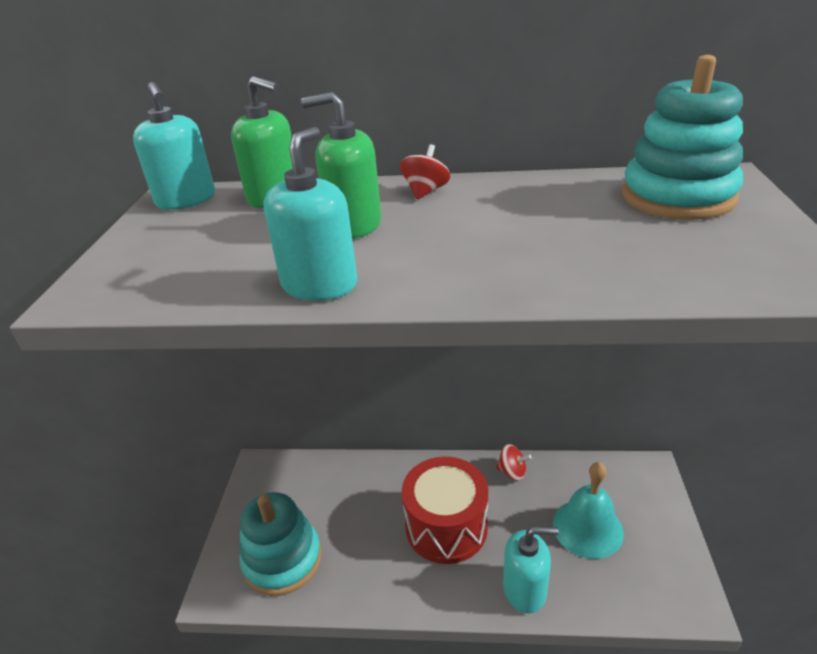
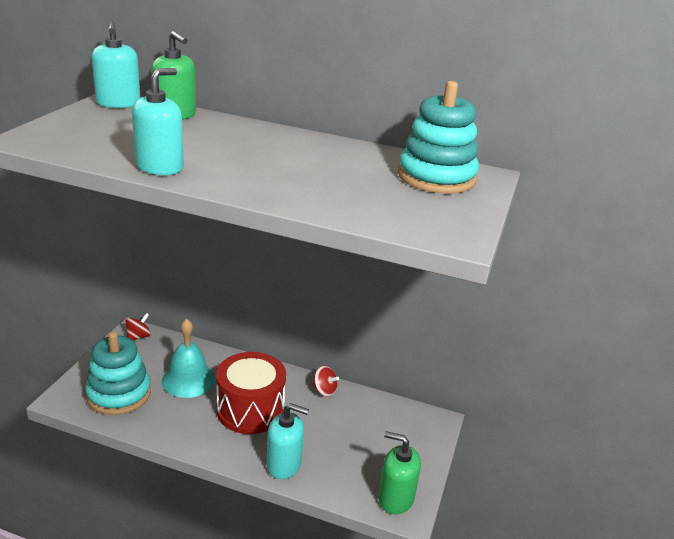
camera: 10 degrees right, 5 degrees down
(354, 225) = (210, 142): green soap dispenser -> green soap dispenser (395, 498)
(425, 191) = (275, 135): red spinning top -> red spinning top (138, 337)
(587, 528) = (358, 442): turquoise bell -> turquoise bell (188, 380)

